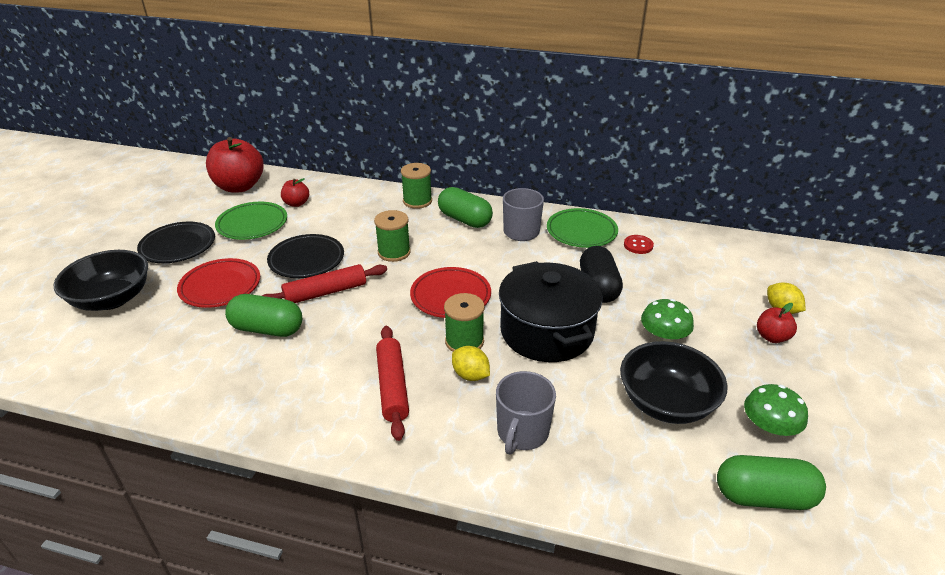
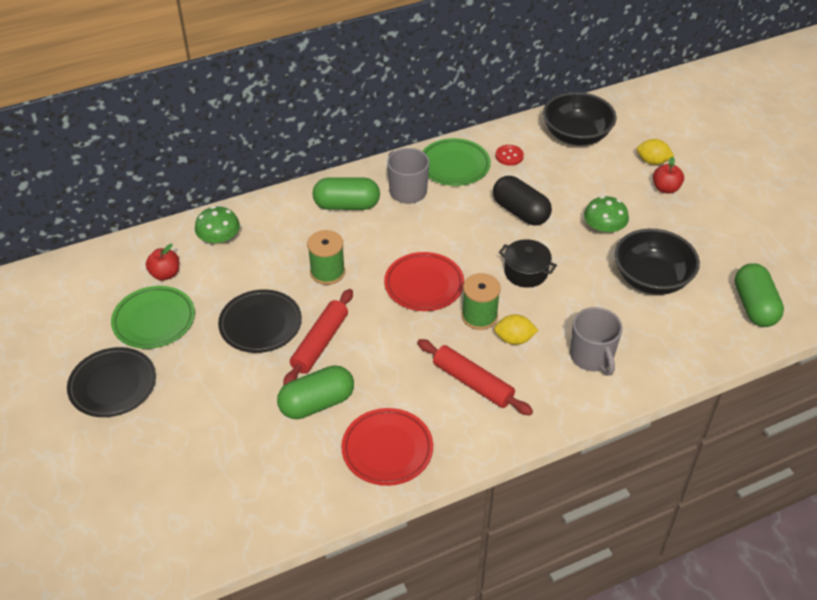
camera: 40 degrees left, 10 degrees up
(112, 299) = (132, 470): black bowl -> black bowl (576, 135)
(220, 287) = (219, 395): red plate -> red plate (387, 450)
(239, 187) = (74, 289): red apple -> none
(417, 201) = (280, 208): green spool -> none
(546, 331) = (526, 272): black pot -> black pot, size x0.51
(764, 497) = (754, 306): green capsule -> green capsule turned 60 degrees counterclockwise
(768, 428) = (720, 259): green mushroom -> green mushroom (219, 240)

